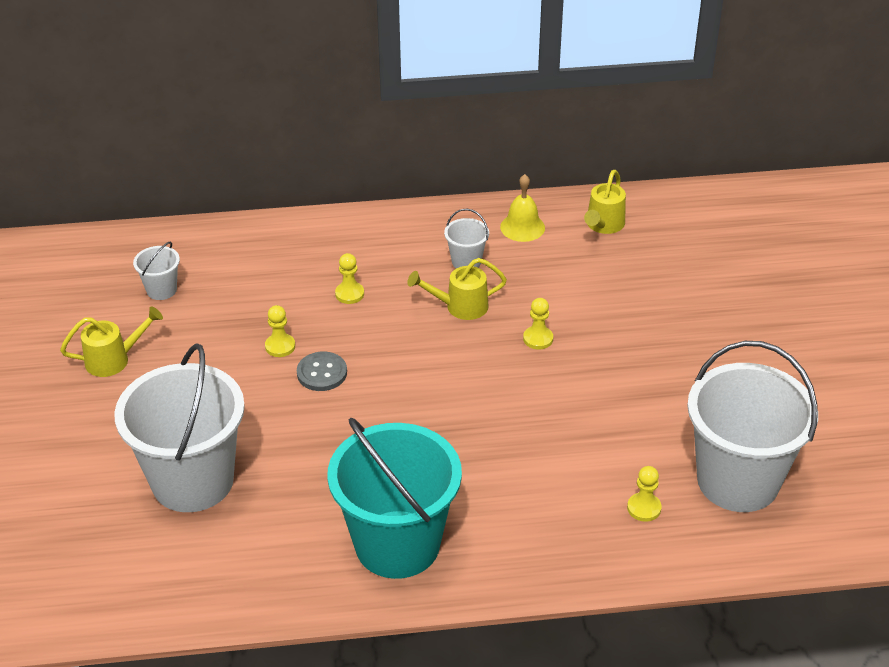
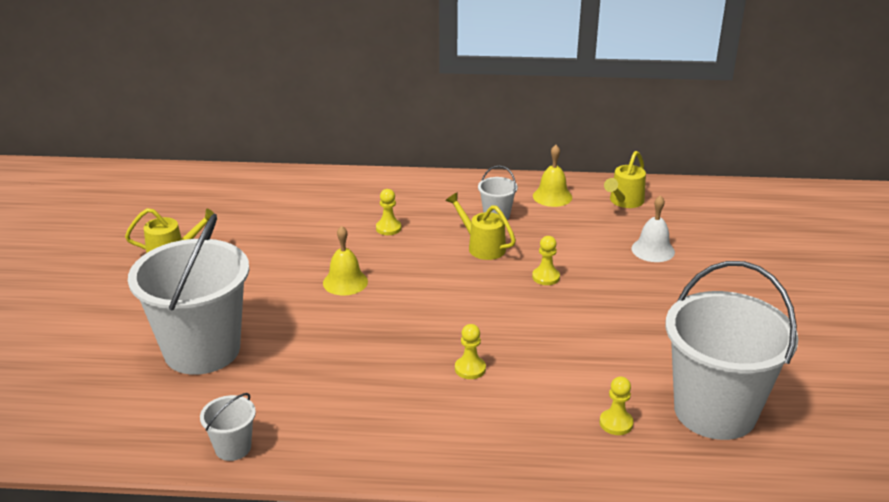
camera: 10 degrees right, 10 degrees down
(161, 290) = (232, 210): white bucket -> white bucket (233, 448)
(280, 346) = (316, 259): yellow pawn -> yellow pawn (470, 369)
(322, 373) = (345, 282): grey button -> yellow bell
(397, 544) = (369, 424): turquoise bucket -> none
(460, 306) = (482, 247): yellow watering can -> yellow watering can turned 45 degrees clockwise
(645, 288) = (653, 250): none -> white bell

